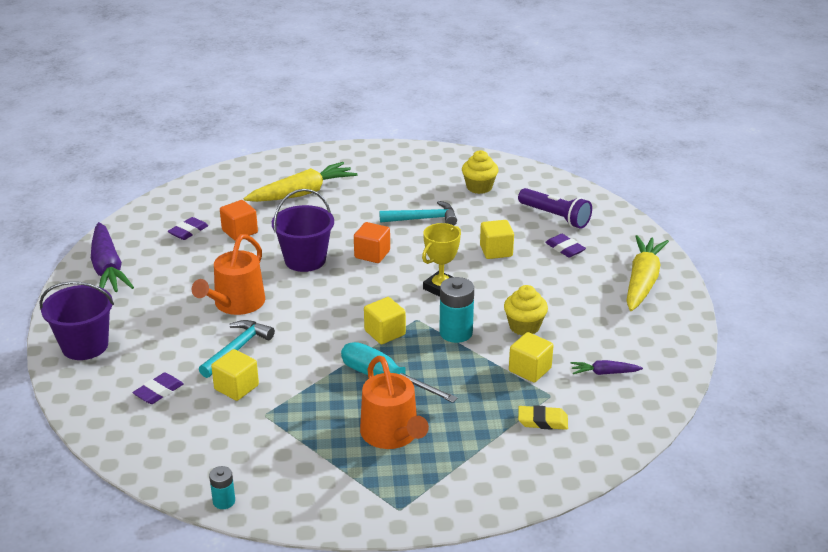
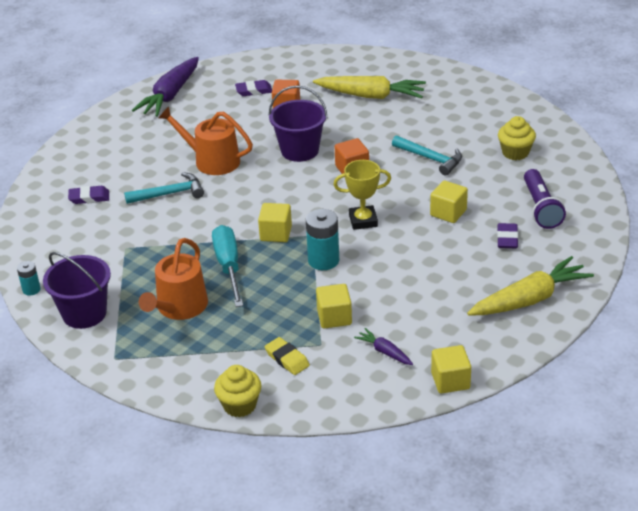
camera: 45 degrees right, 5 degrees up
(85, 346) = (90, 144): purple bucket -> purple bucket (84, 313)
(236, 304) = (212, 161): orange watering can -> orange watering can turned 45 degrees clockwise
(236, 387) = (134, 220): yellow cube -> yellow cube (450, 381)
(524, 326) = (379, 283): yellow cupcake -> yellow cupcake (239, 405)

